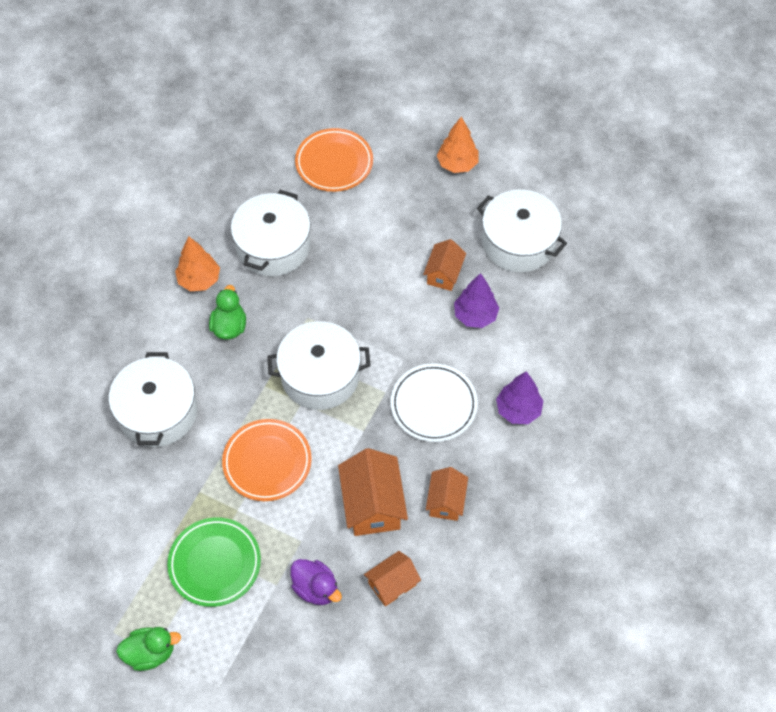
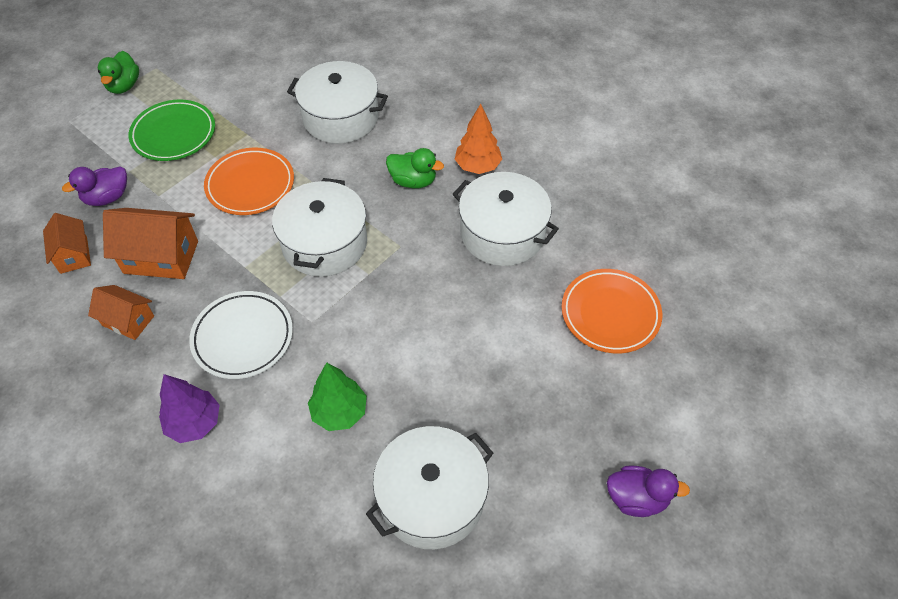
camera: 105 degrees right, 5 degrees down
(444, 274) = (411, 393): orange house -> none
(457, 164) = (582, 456): orange tree -> none
(475, 316) = (339, 412): purple tree -> green tree
(476, 131) = (636, 498): none -> purple duck

